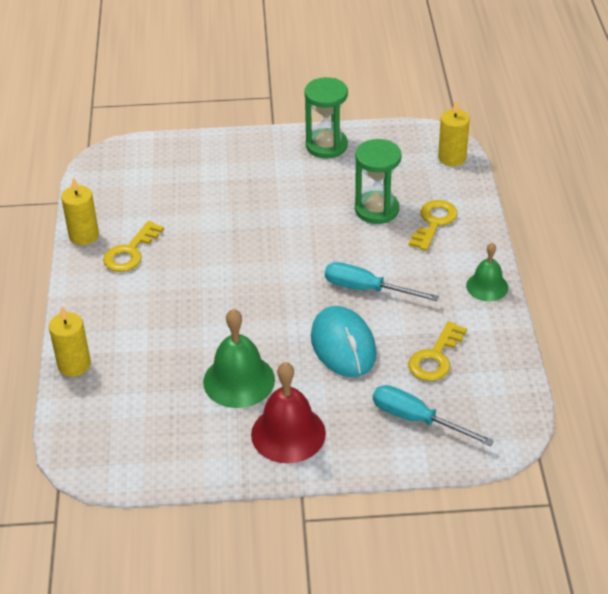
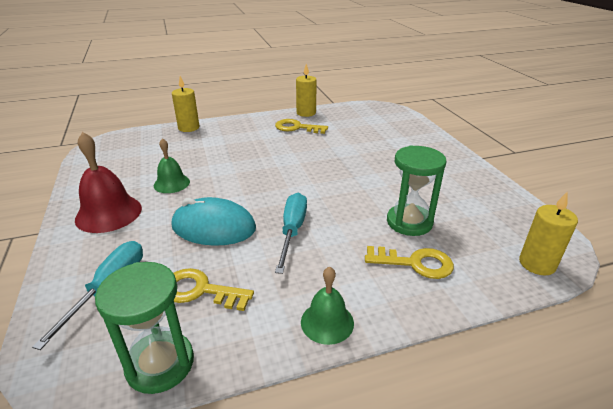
camera: 75 degrees right, 10 degrees down
(239, 380) = (171, 183): green bell -> green bell, size x0.62
(326, 145) = (476, 183): green hourglass -> green hourglass (160, 364)
(343, 345) = (214, 227): turquoise mouse -> turquoise mouse turned 45 degrees clockwise

